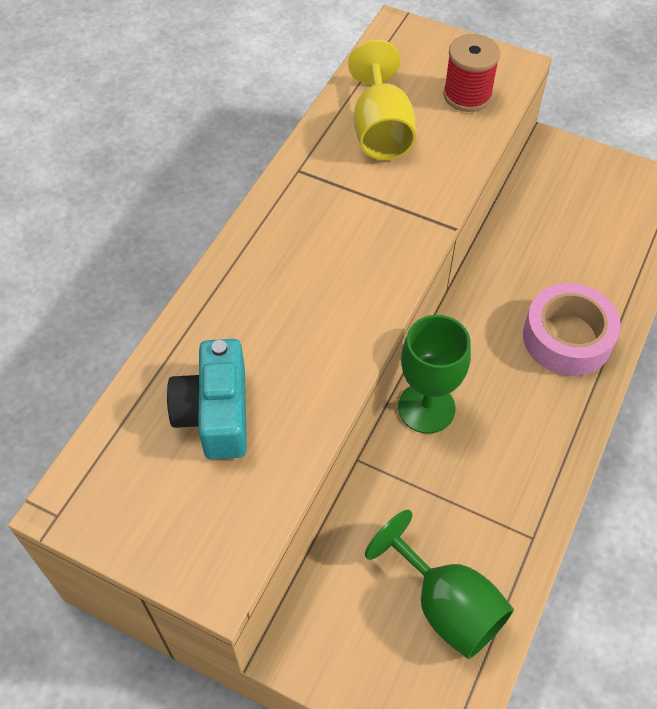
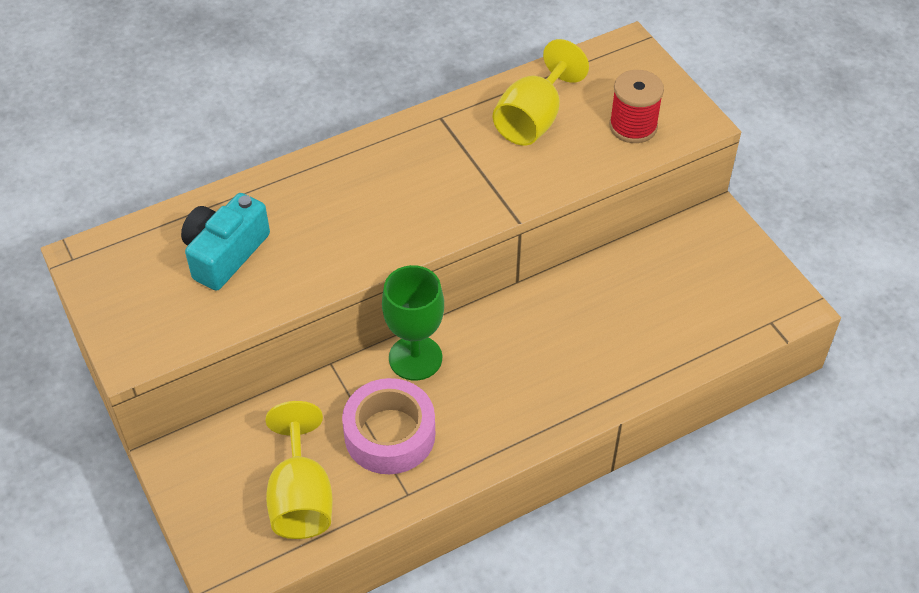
camera: 35 degrees right, 5 degrees down
(446, 606) = (301, 497): green goblet -> yellow goblet
(567, 338) = (578, 372): pink tape -> pink tape (389, 434)

